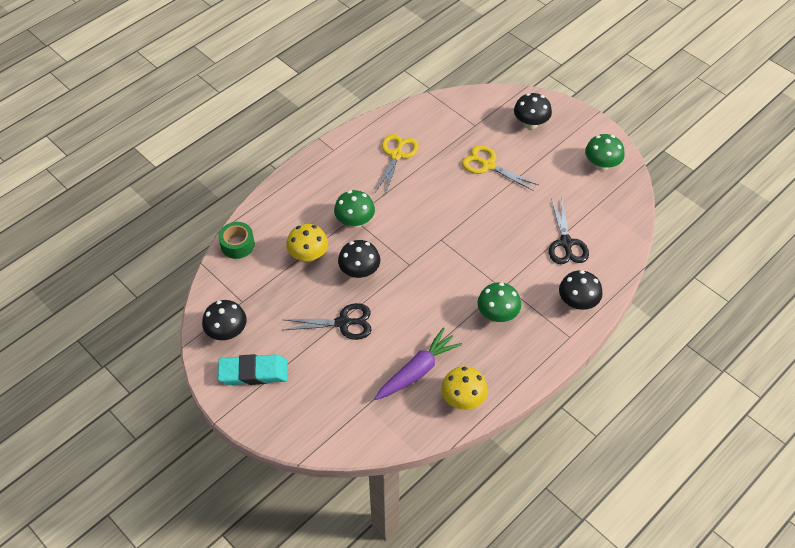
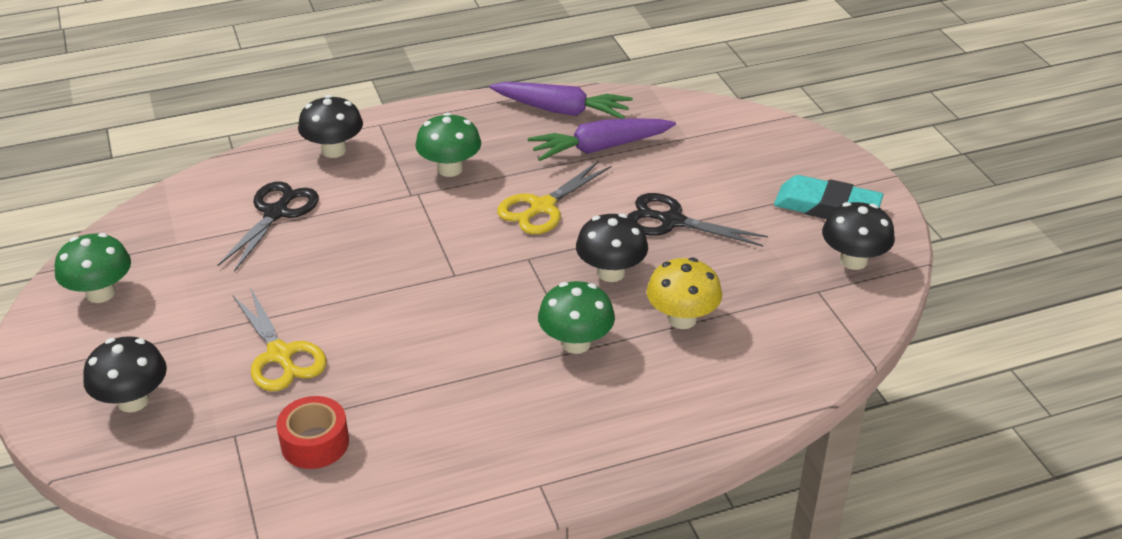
camera: 155 degrees left, 15 degrees down
(237, 245) = (800, 373): green tape -> none
(396, 155) = (426, 430): yellow scissors -> yellow scissors (542, 207)
(438, 133) = (315, 443): none -> red tape
(463, 399) = (562, 110): yellow mushroom -> purple carrot

